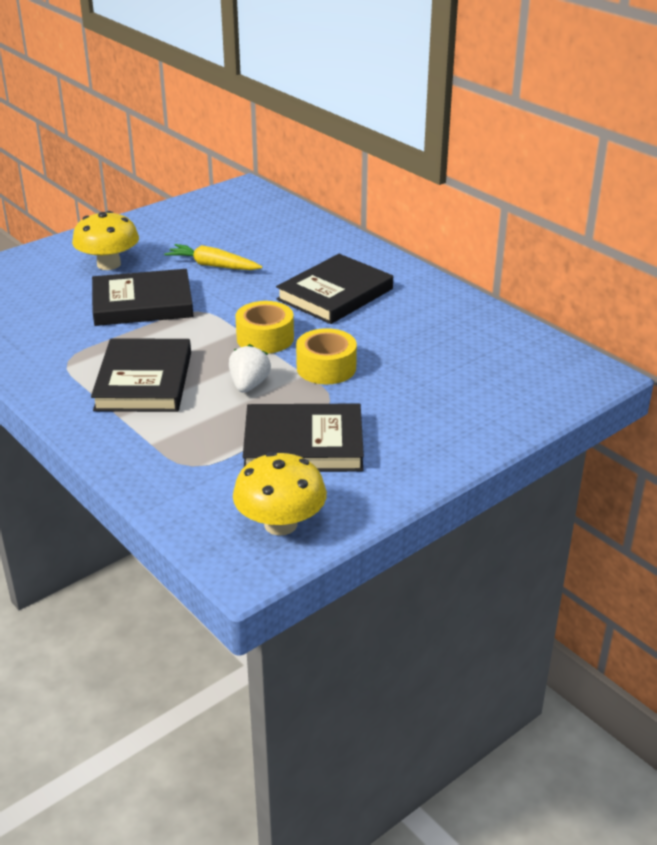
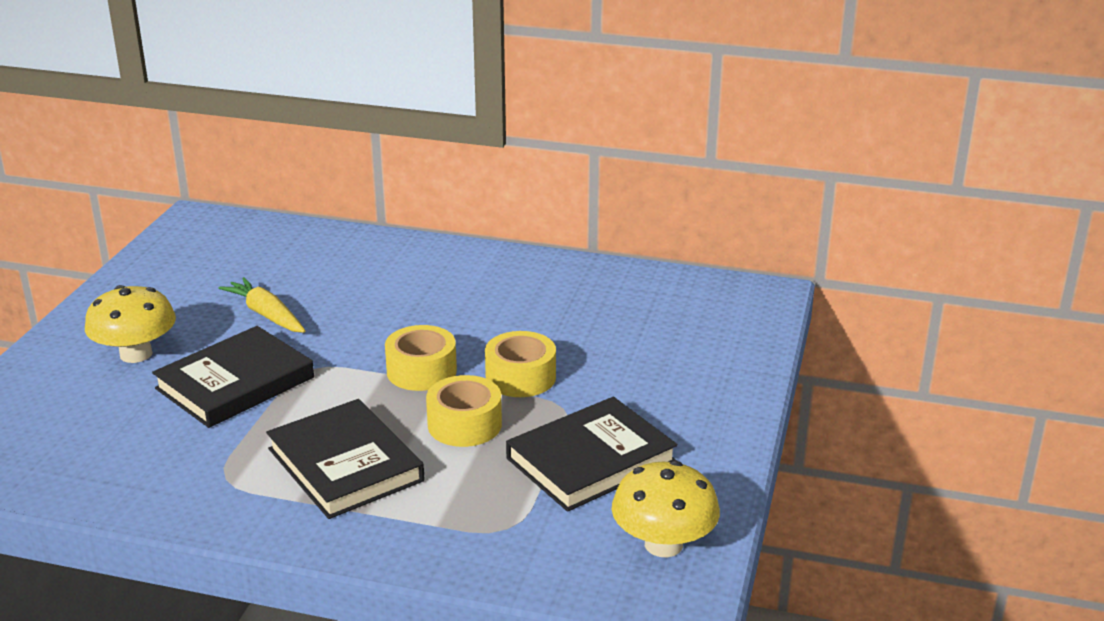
camera: 35 degrees left, 5 degrees down
(213, 265) = (266, 314): yellow carrot -> yellow carrot turned 60 degrees clockwise
(249, 385) = (464, 424): white strawberry -> yellow tape
(335, 294) = (438, 301): black book -> none

